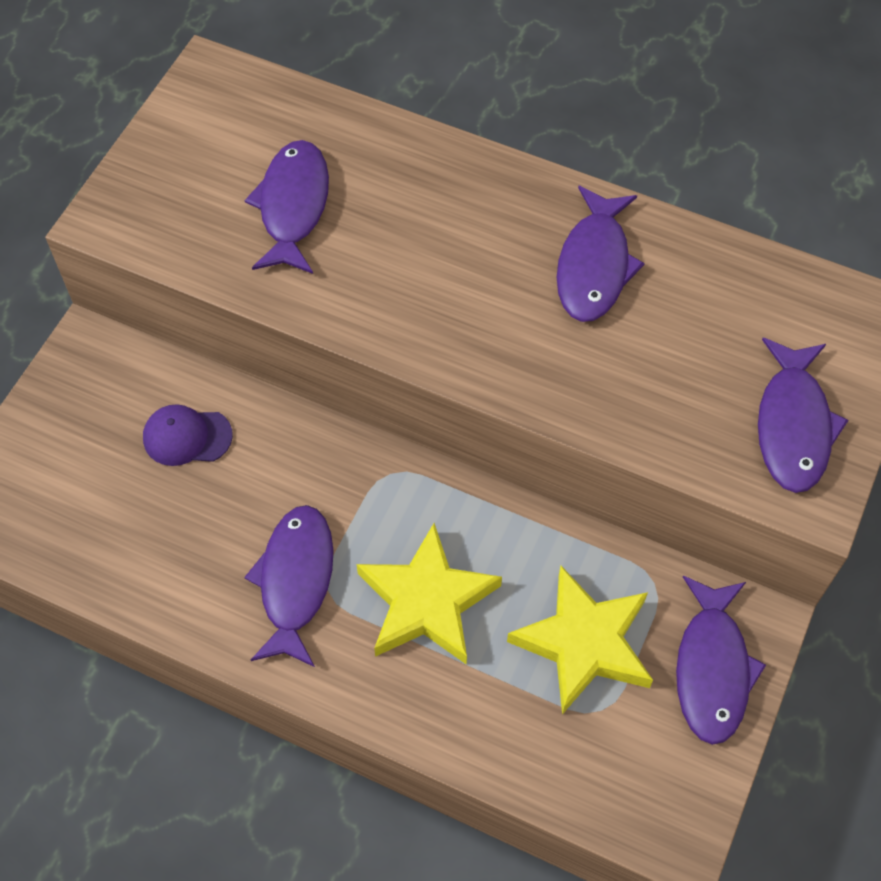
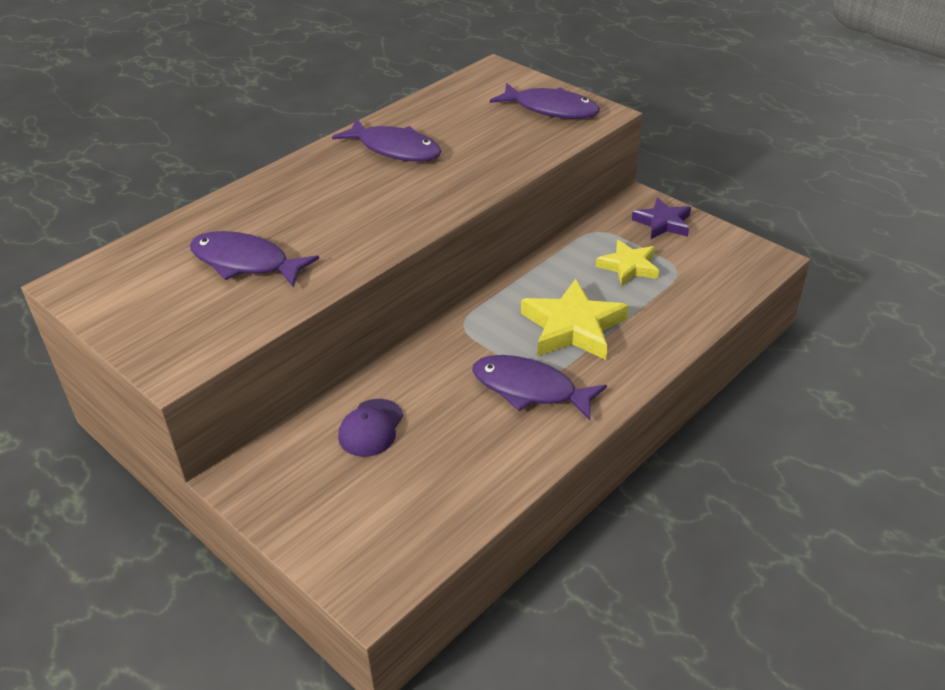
camera: 70 degrees left, 20 degrees down
(584, 643) = (629, 266): yellow star -> yellow star, size x0.63
(712, 669) = (663, 223): purple fish -> purple star

